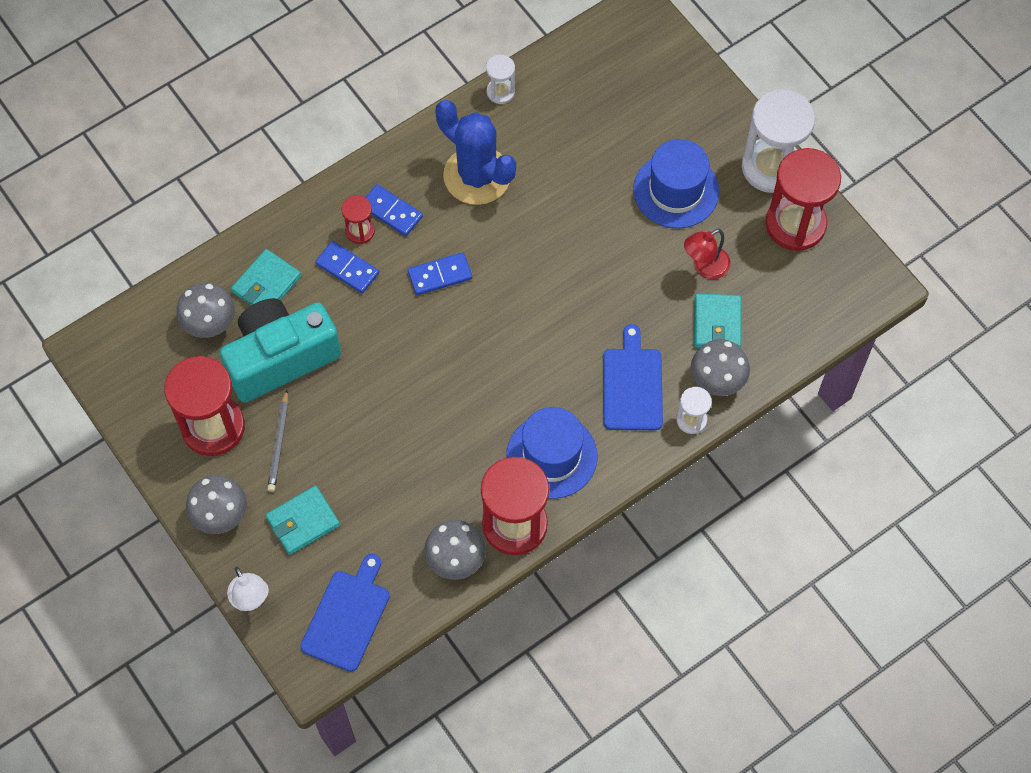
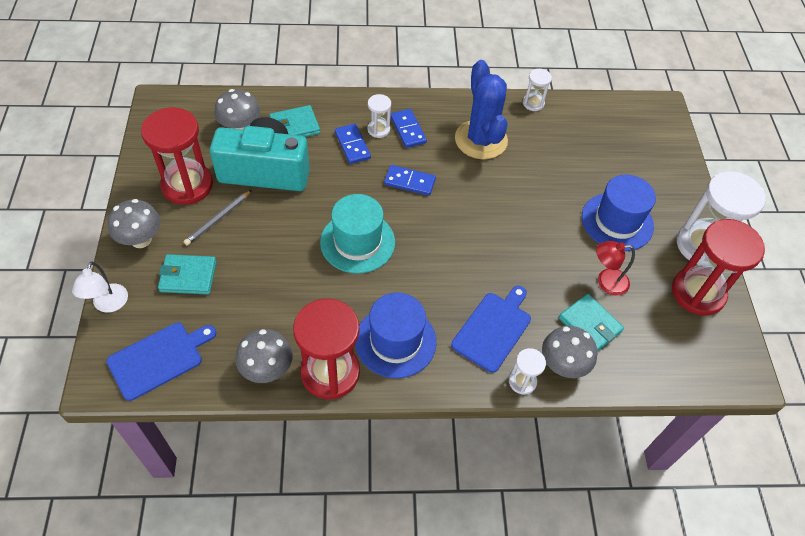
camera: 30 degrees right, 10 degrees down
(360, 231) = (378, 129): red hourglass -> white hourglass
(439, 378) = (357, 242): none -> turquoise hat
(717, 323) = (590, 325): turquoise wallet -> turquoise wallet turned 75 degrees counterclockwise

